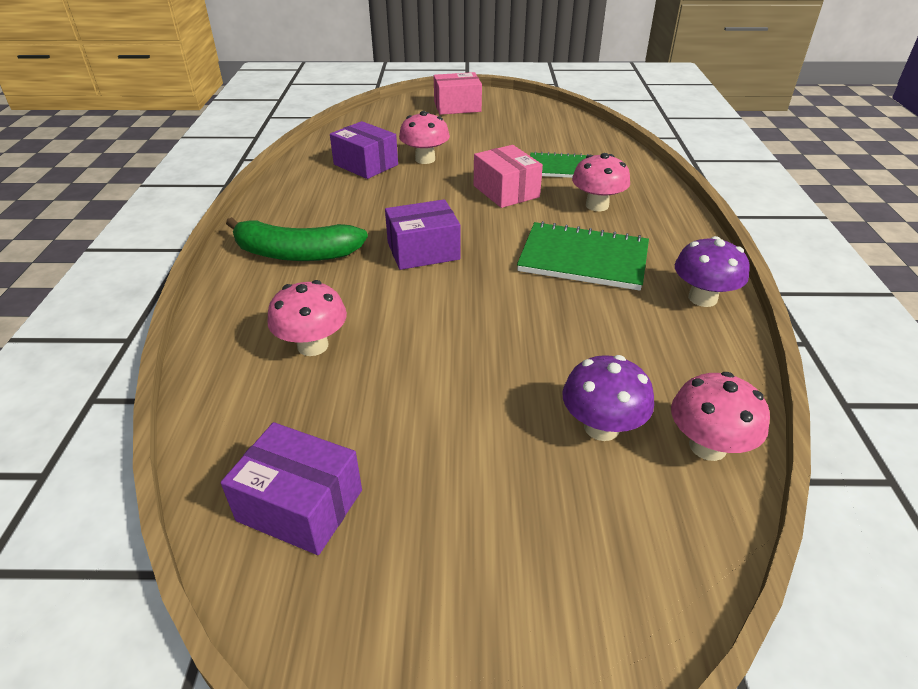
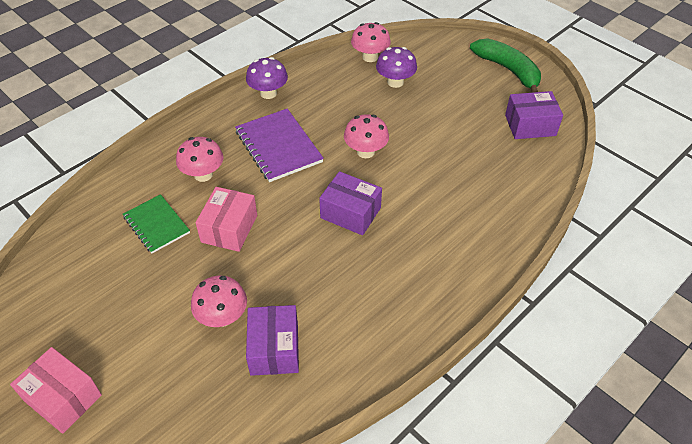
camera: 135 degrees left, 10 degrees up
(295, 254) = (427, 267): green banana -> green banana (508, 70)
(300, 505) = (530, 125): purple box -> purple box turned 75 degrees counterclockwise
(313, 346) = (473, 189): pink mushroom -> pink mushroom (365, 151)
(583, 259) = (278, 146): green notebook -> purple notebook

